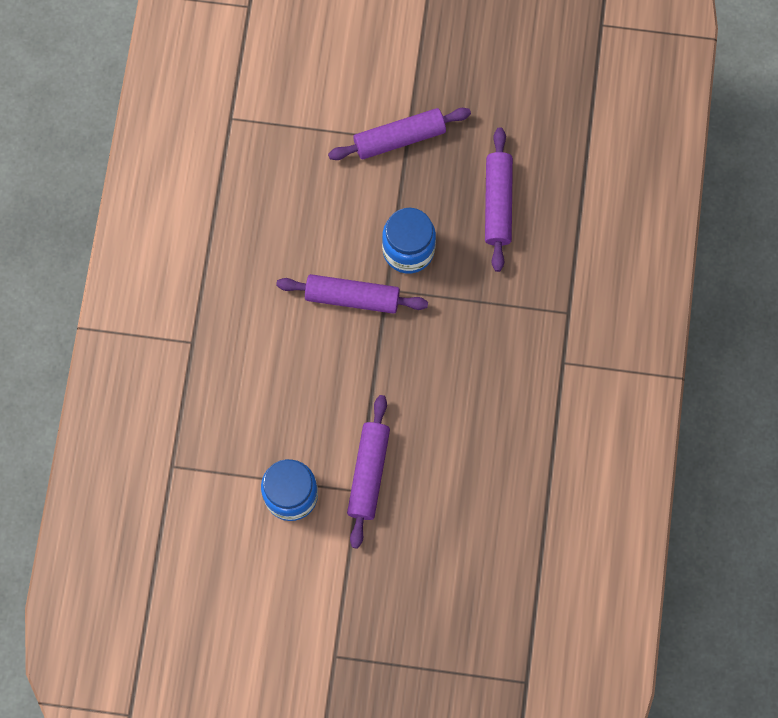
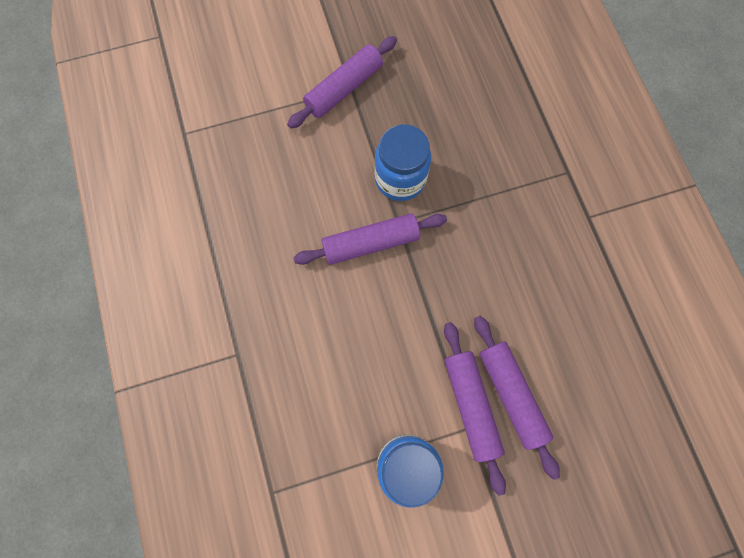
camera: 25 degrees left, 0 degrees up
(497, 203) = (456, 106): purple rolling pin -> purple rolling pin (511, 394)

